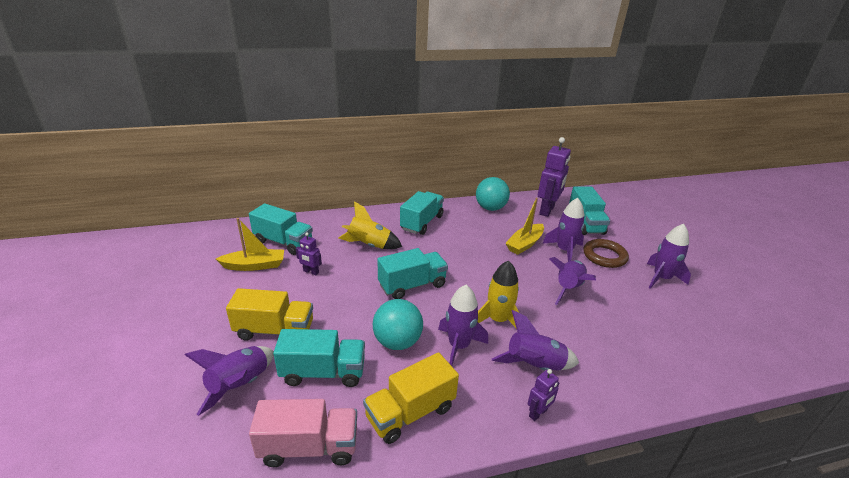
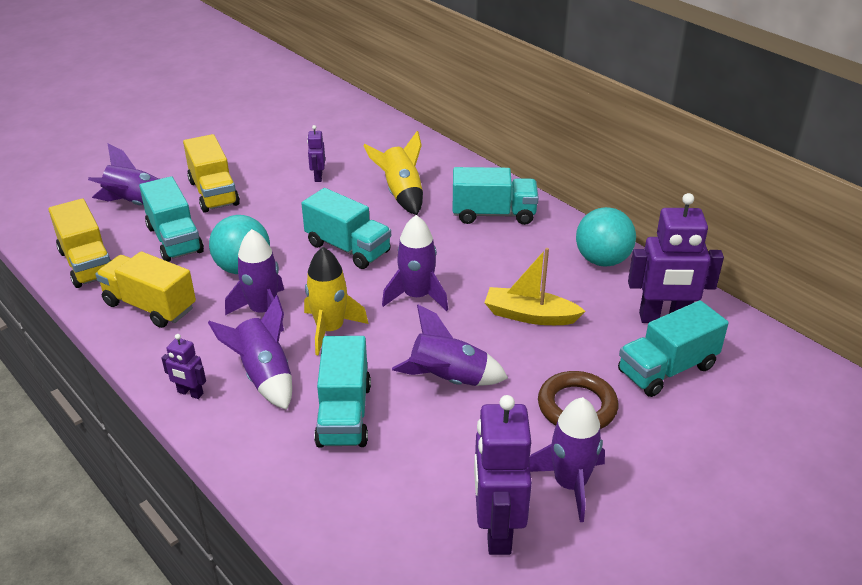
camera: 65 degrees right, 5 degrees up
(254, 265) = (301, 143): yellow boat -> none
(283, 242) = (356, 141): turquoise truck -> turquoise truck (344, 414)
(309, 447) = (87, 264): pink truck -> yellow truck
(564, 250) = (551, 359): purple rocket -> purple rocket (417, 296)
(692, 312) = (496, 530): none -> purple robot

